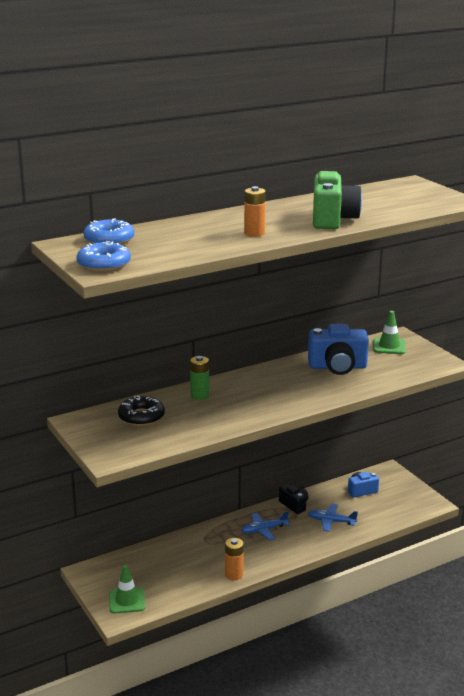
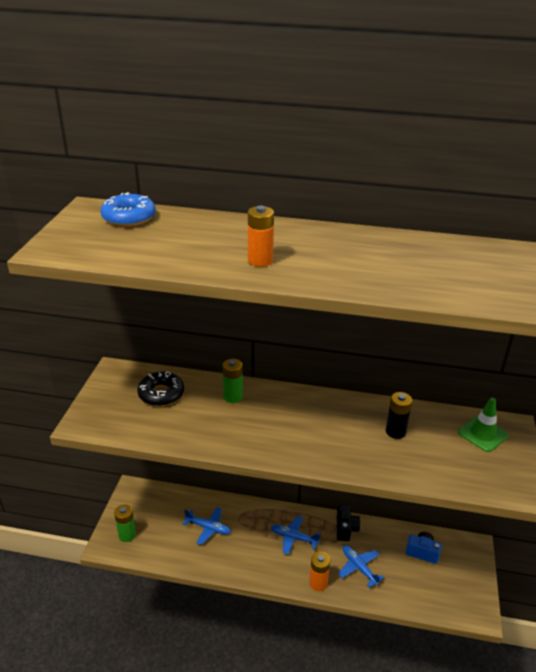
camera: 40 degrees right, 10 degrees up
(104, 264) = (69, 243): blue donut -> none
(127, 600) = (127, 535): green traffic cone -> green battery
(190, 559) = (208, 528): none -> blue plane
(234, 575) = (223, 566): orange battery -> orange battery (318, 583)
(332, 219) = (372, 275): green camera -> none
(337, 367) = (395, 431): blue camera -> black battery

